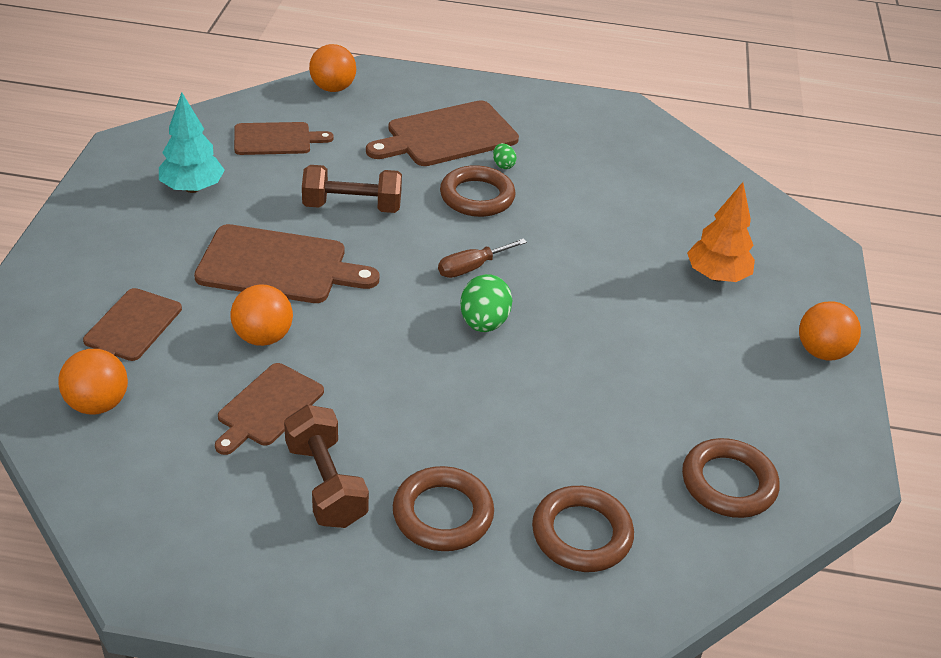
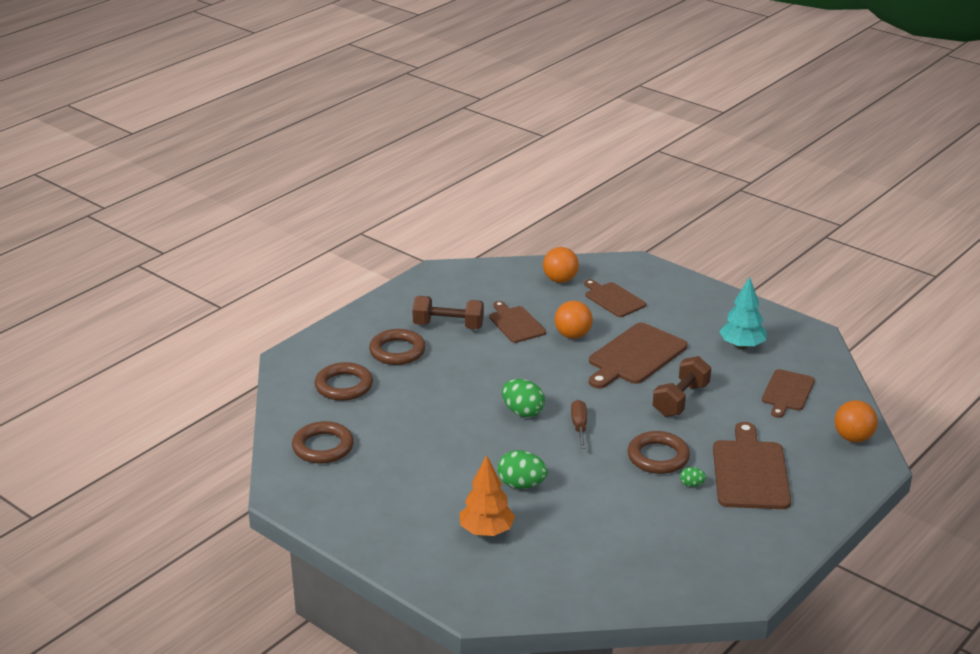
camera: 125 degrees right, 10 degrees down
(619, 277) = (521, 485): none -> green egg
(821, 352) = (376, 540): orange ball -> none

